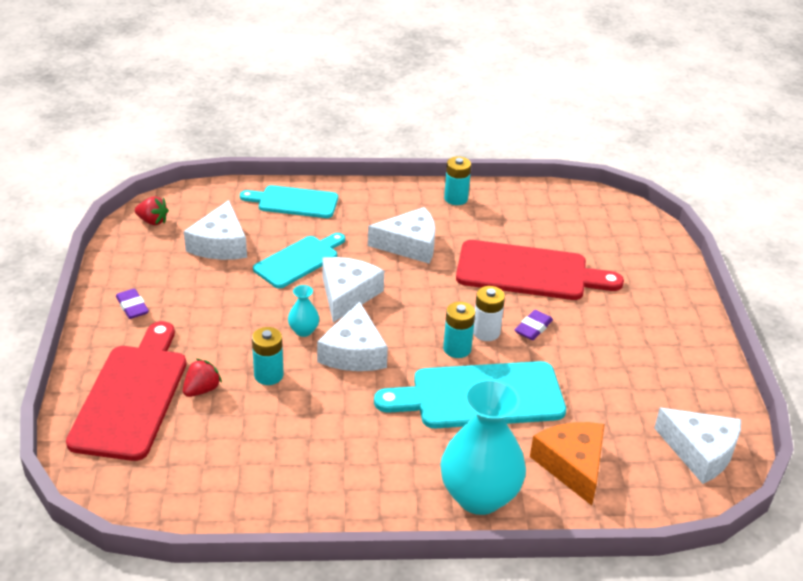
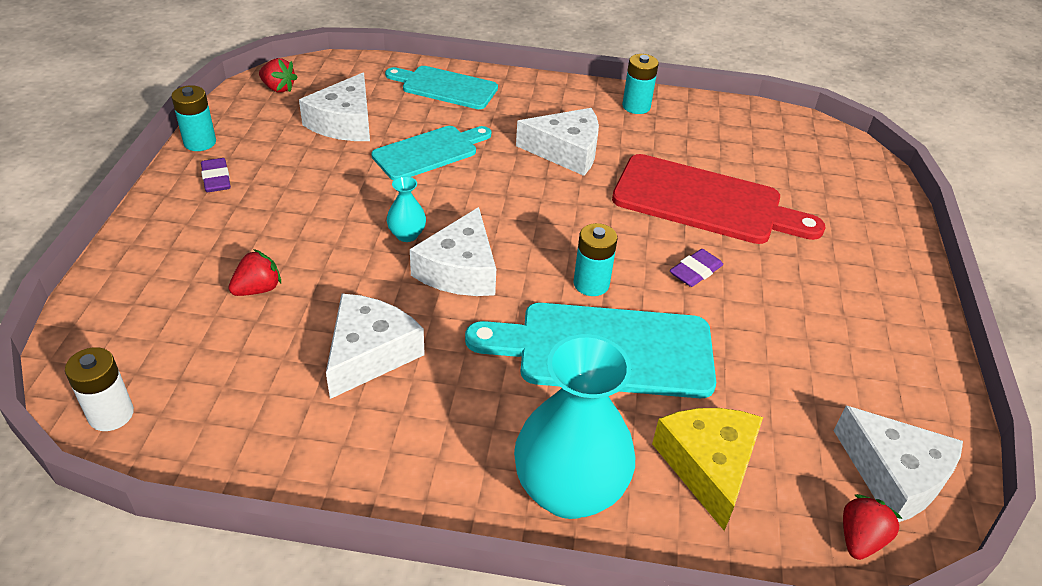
camera: 10 degrees right, 5 degrees up
(131, 396) = (171, 284): red cutting board -> none
(268, 375) = (345, 283): turquoise battery -> turquoise battery (200, 142)
(347, 294) = (474, 199): white cheese -> white cheese (369, 353)
(486, 332) = (633, 268): white battery -> white battery (111, 414)
(572, 465) = (708, 466): orange cheese -> yellow cheese
(683, 496) = (860, 539): none -> red strawberry

